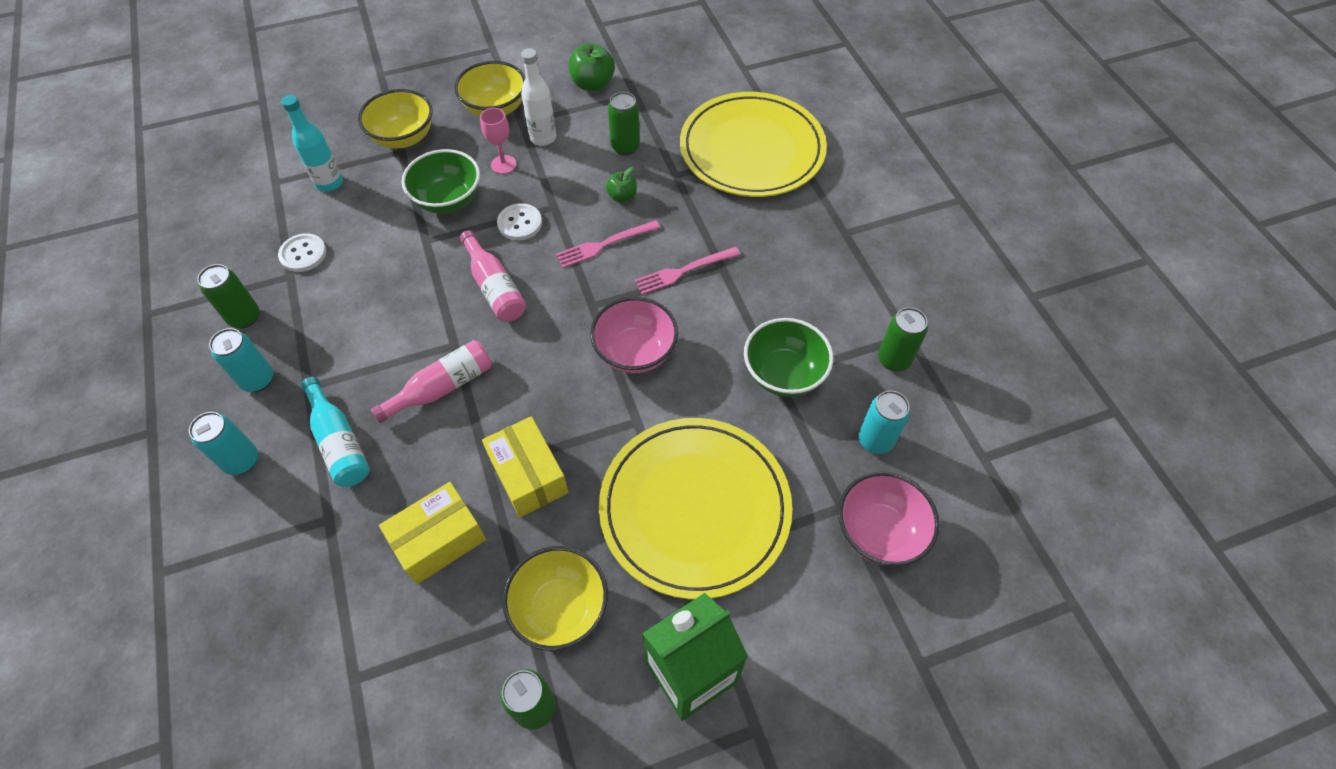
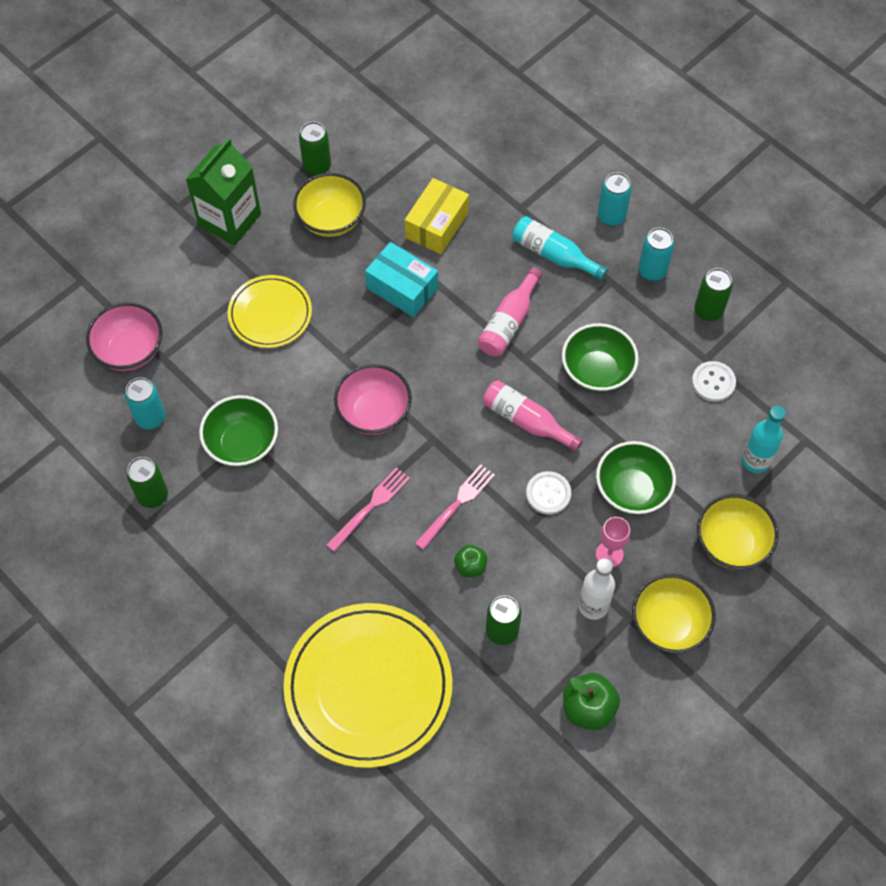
camera: 155 degrees right, 5 degrees up
(396, 304) = (597, 371): none -> green bowl
(528, 475) = (402, 288): yellow box -> turquoise box
(695, 508) = (270, 314): yellow plate -> yellow plate, size x0.57

